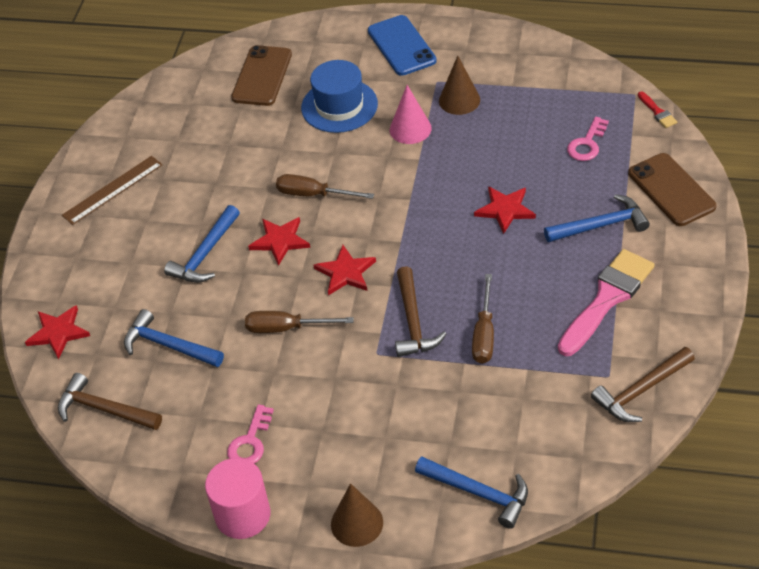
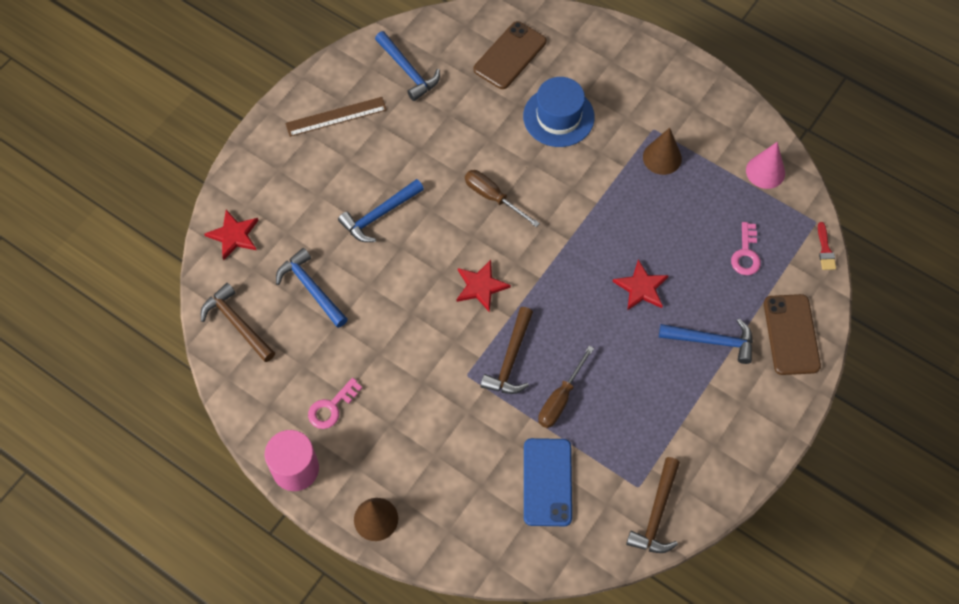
camera: 20 degrees right, 15 degrees up
(280, 241) = (444, 230): red star -> none
(286, 328) = (408, 317): brown screwdriver -> none
(401, 46) = (642, 77): blue phone -> blue phone (547, 482)
(410, 129) = (605, 168): pink cone -> pink cone (765, 171)
(478, 493) = (480, 539): blue hammer -> blue hammer (408, 70)
(587, 144) = (746, 254): pink key -> pink key turned 45 degrees counterclockwise
(607, 299) = (677, 414): pink brush -> none
(641, 391) = (657, 513): brown hammer -> brown hammer turned 60 degrees counterclockwise

